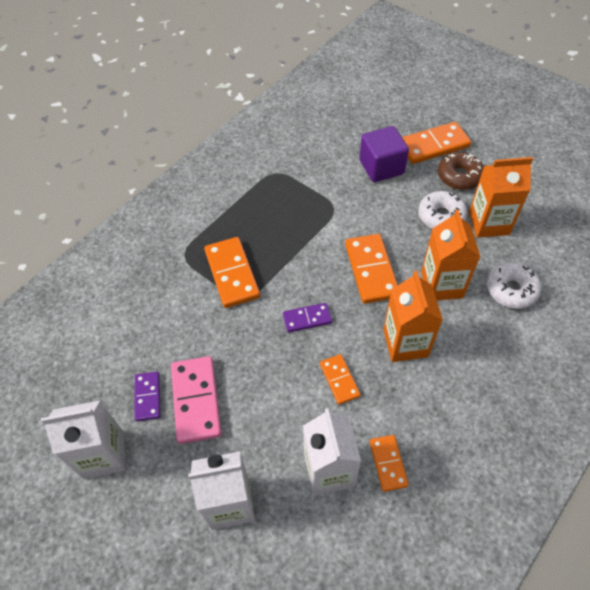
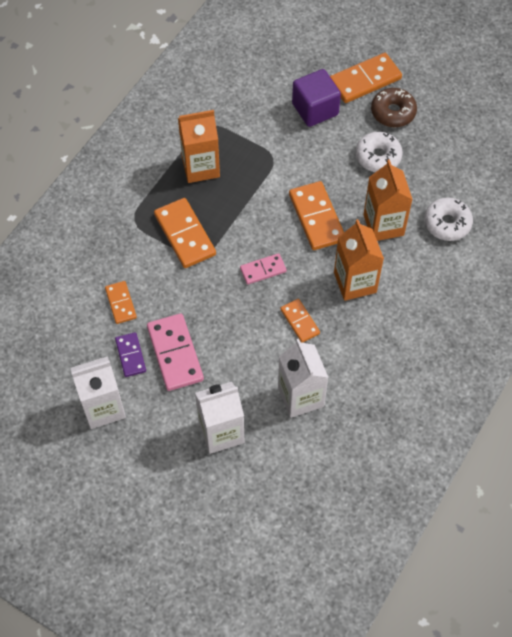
camera: 10 degrees left, 5 degrees up
(307, 319) = (263, 270): purple domino -> pink domino
(388, 463) = (349, 385): orange domino -> orange domino (120, 303)
(488, 223) = (423, 159): orange carton -> orange carton (200, 167)

